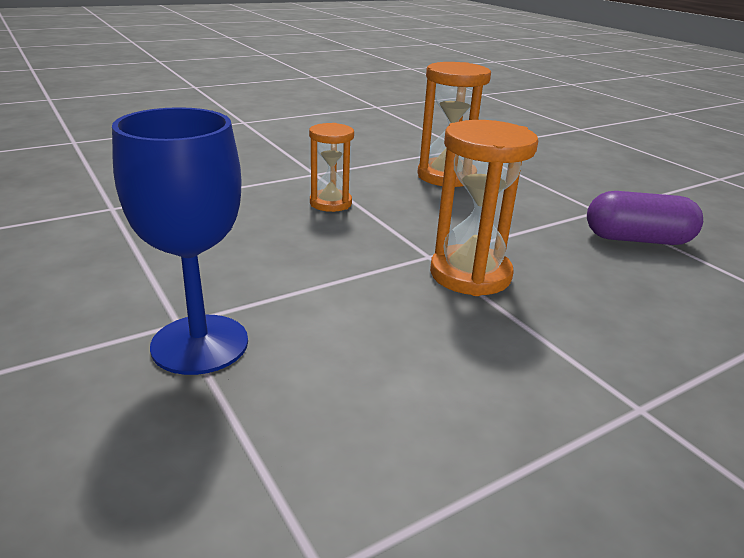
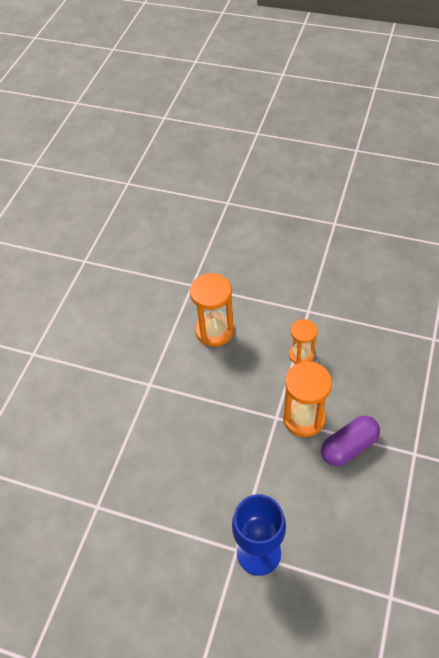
camera: 35 degrees left, 25 degrees up
(330, 203) = (191, 409): orange hourglass -> orange hourglass (301, 355)
(637, 239) = (341, 328): purple capsule -> purple capsule (349, 446)

